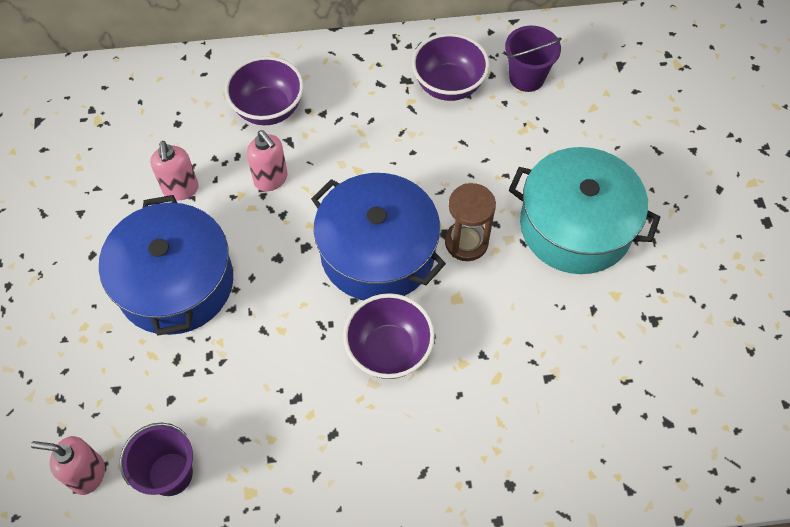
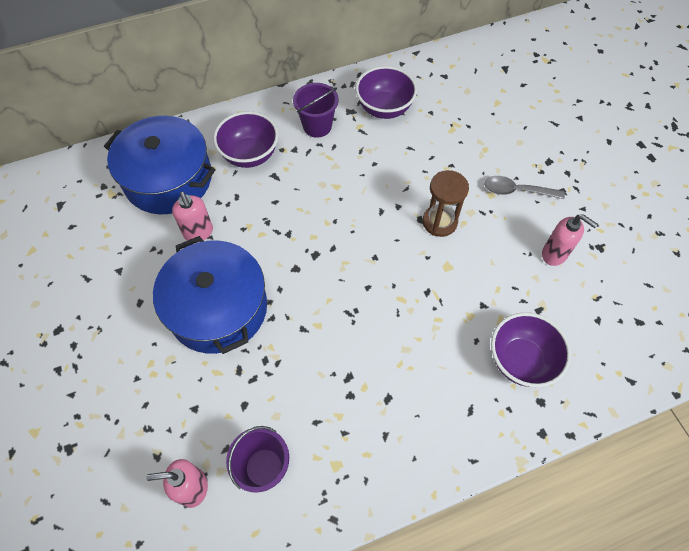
camera: 15 degrees left, 0 degrees up
(271, 179) = (270, 208): pink soap dispenser -> pink soap dispenser (554, 254)
(377, 252) = (374, 245): blue pot -> blue pot (168, 179)
(389, 350) = (409, 319): purple bowl -> purple bowl (521, 360)
(526, 77) = (440, 91): purple bucket -> purple bucket (317, 126)
(575, 226) = (516, 191): turquoise pot -> grey spoon

